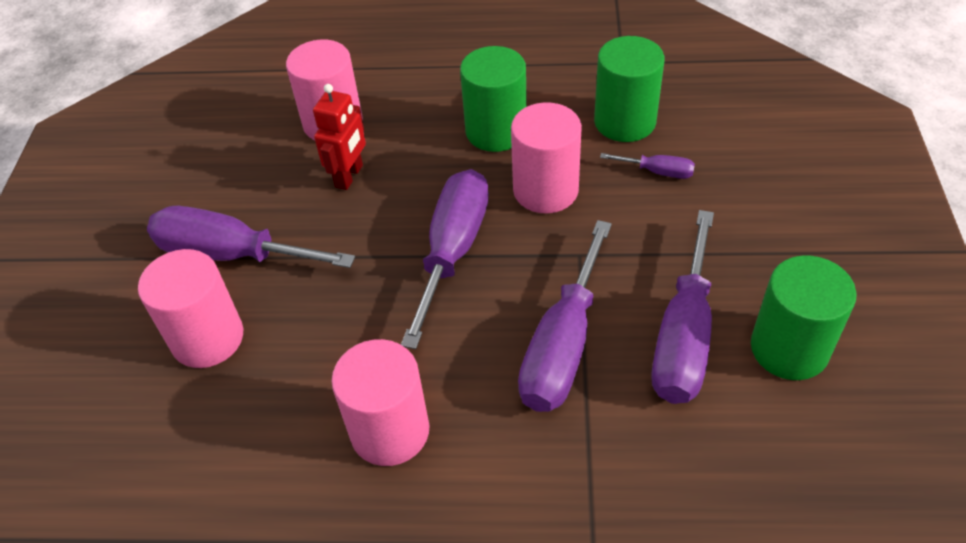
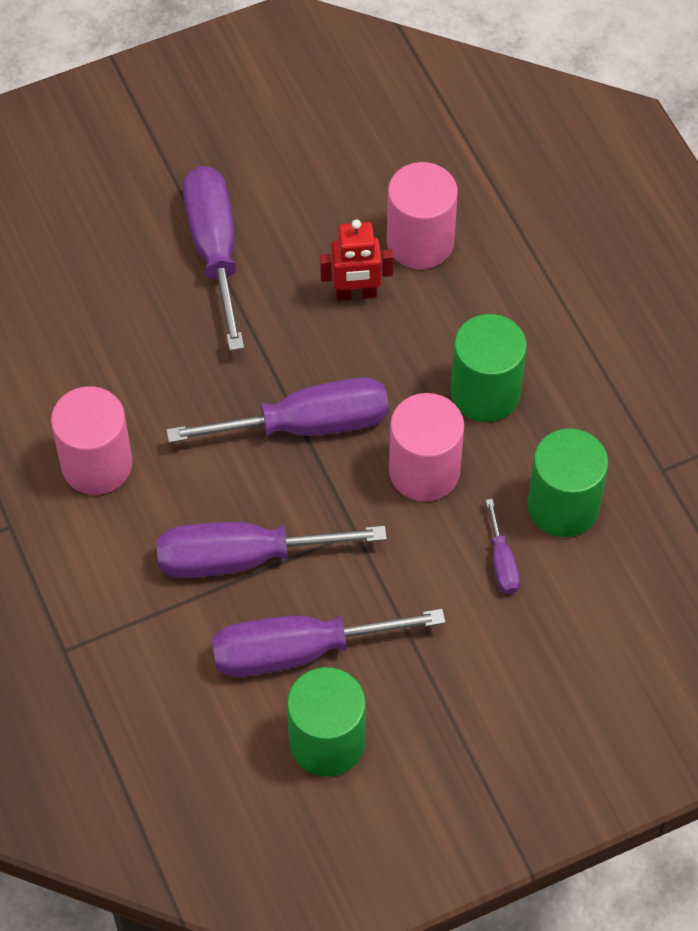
camera: 60 degrees right, 10 degrees up
(207, 338) = (120, 284): pink cylinder -> none

